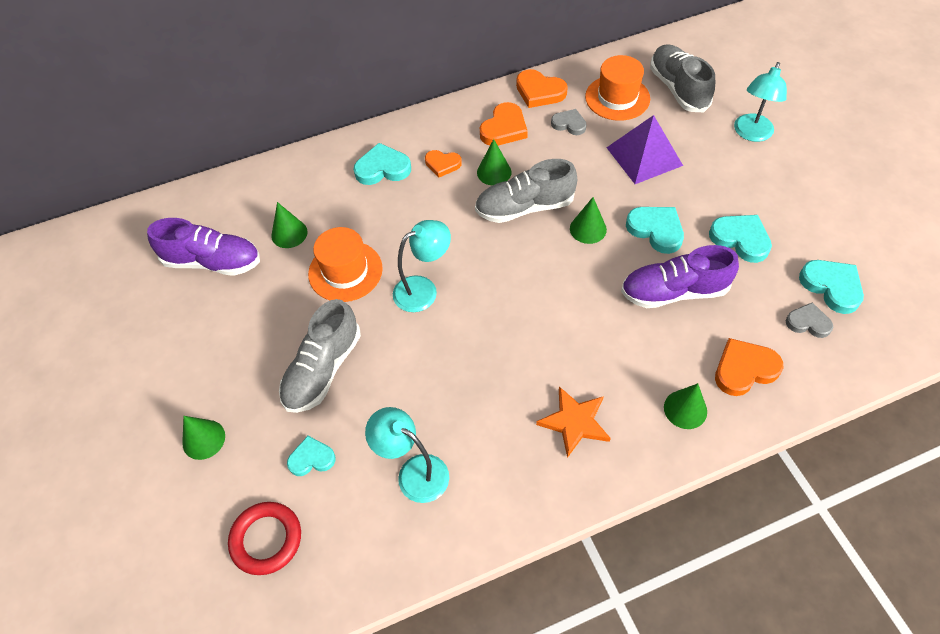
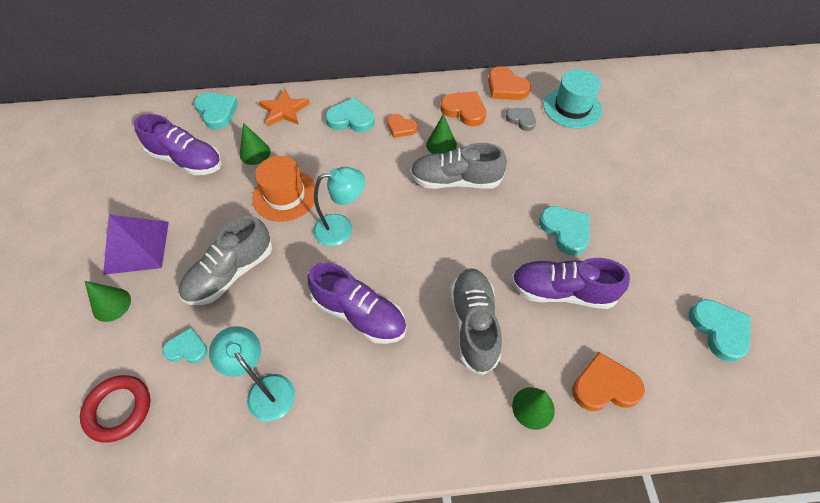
camera: 15 degrees right, 0 degrees up
(480, 371) = (359, 314): none -> purple shoe
(504, 128) = (464, 110): orange heart -> orange heart turned 105 degrees counterclockwise
(574, 422) = (425, 388): orange star -> orange star (284, 110)
(588, 229) = (504, 213): green cone -> none
(617, 98) = (572, 108): orange hat -> turquoise hat
(644, 156) = (578, 163): purple pyramid -> purple pyramid (136, 247)
(678, 89) = (630, 112): grey shoe -> grey shoe (474, 324)
(740, 239) = (643, 260): turquoise heart -> turquoise heart (217, 112)
(751, 134) = (685, 167): turquoise lamp -> none
(808, 322) = (684, 359): grey heart -> none

